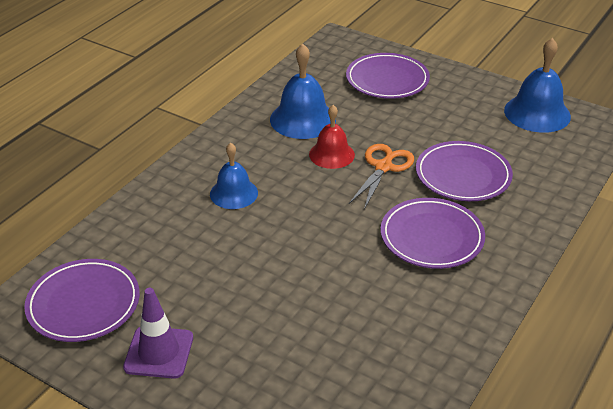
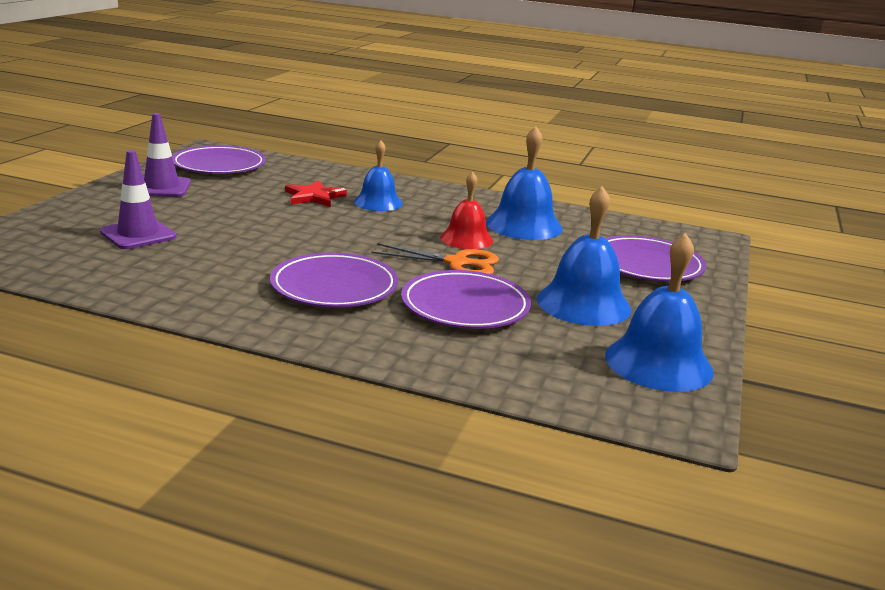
camera: 75 degrees right, 15 degrees down
(210, 234) = (314, 196): none -> red star
(308, 363) = (138, 234): none -> purple traffic cone
(455, 122) = (583, 304): none -> blue bell

